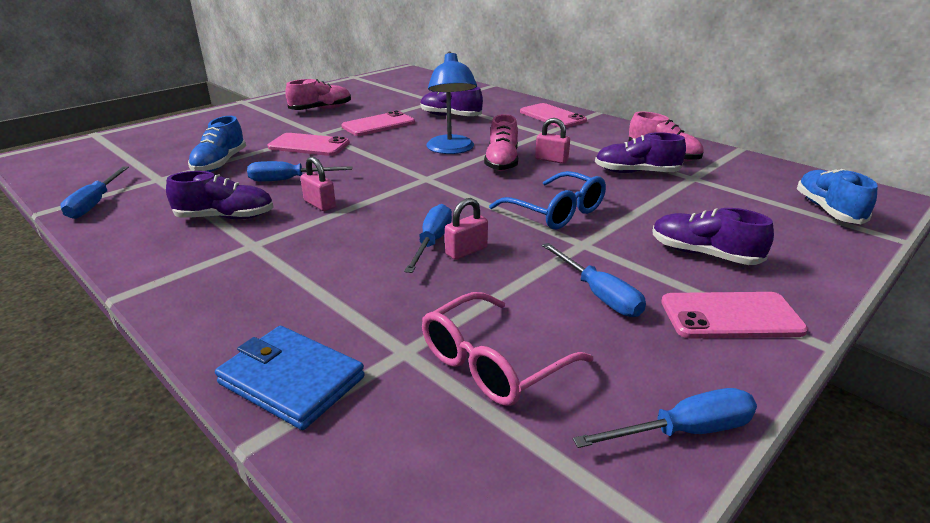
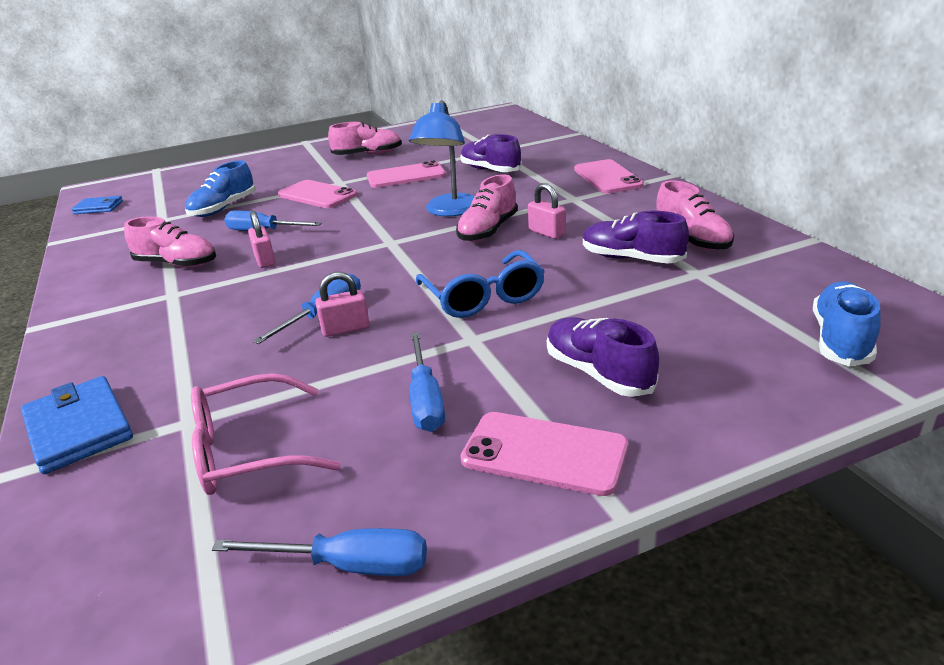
camera: 25 degrees right, 0 degrees up
(63, 174) = (98, 208): none -> blue wallet
(95, 204) = (95, 239): blue screwdriver -> none
(225, 217) = (177, 264): purple shoe -> pink shoe

